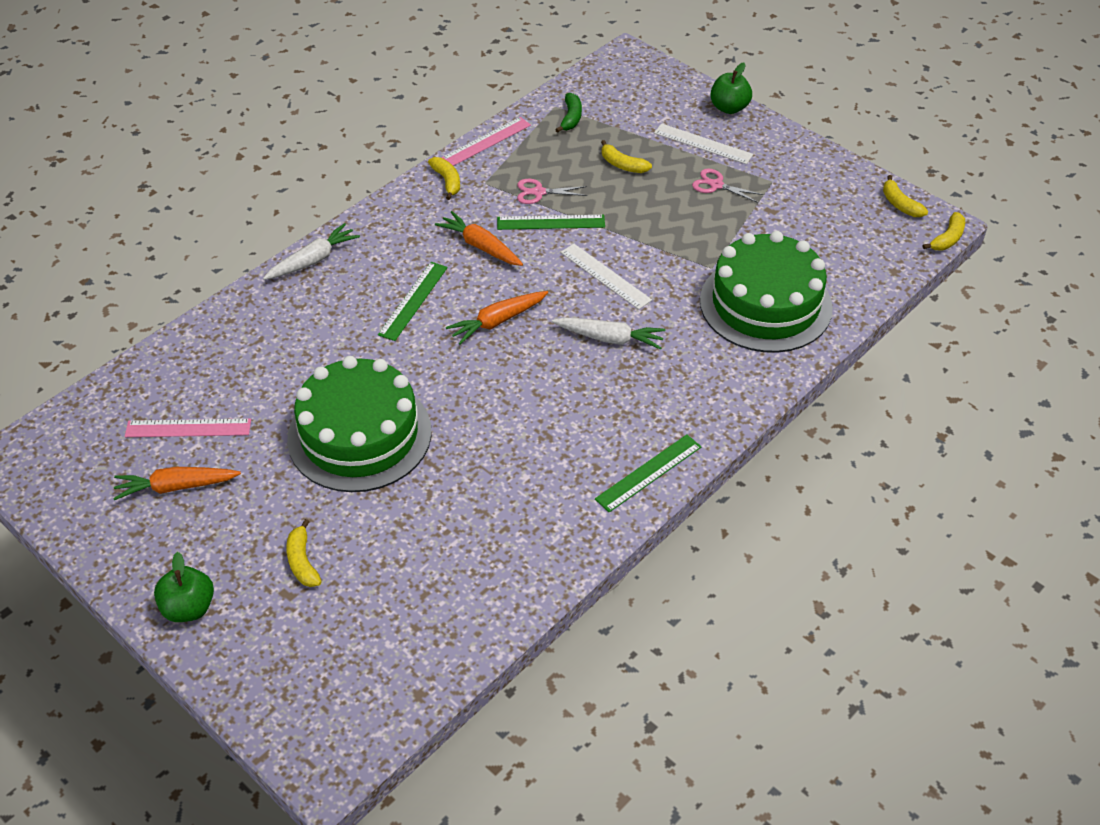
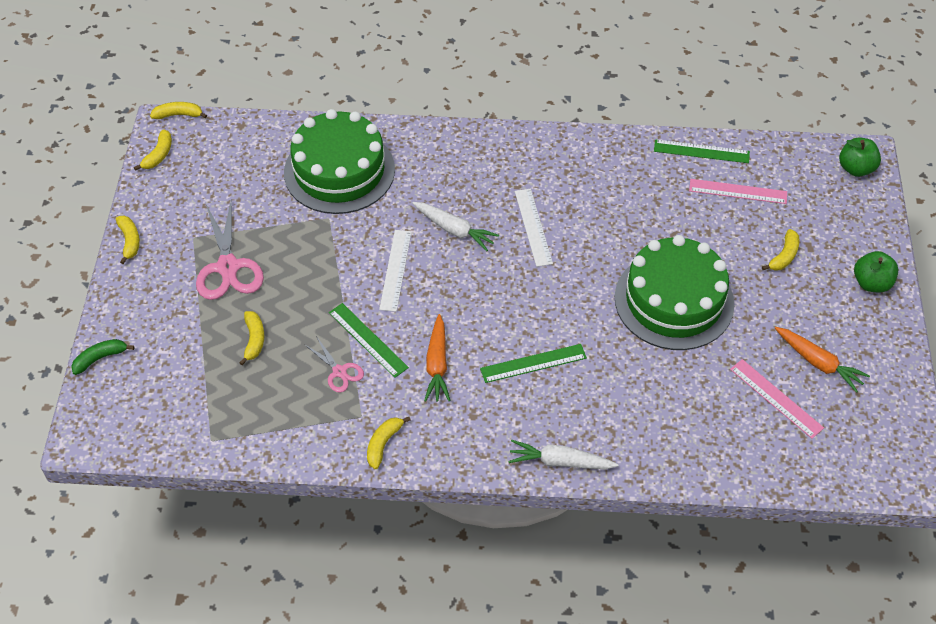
camera: 130 degrees left, 5 degrees up
(486, 141) = (306, 455): pink ruler -> pink ruler (738, 191)
(497, 321) = (502, 300): orange carrot -> none
(571, 118) = (218, 416): green banana -> green banana (100, 358)
(609, 338) = (454, 230): white carrot -> white carrot turned 150 degrees clockwise
(648, 473) = (544, 146): green ruler -> green ruler (701, 151)
(703, 144) = (179, 305): white ruler -> white ruler (533, 227)
(716, 185) = (228, 267): pink scissors -> pink scissors, size x1.86
(729, 108) = (111, 316): green apple -> green apple (856, 168)
(804, 147) = (129, 241): none -> yellow banana

